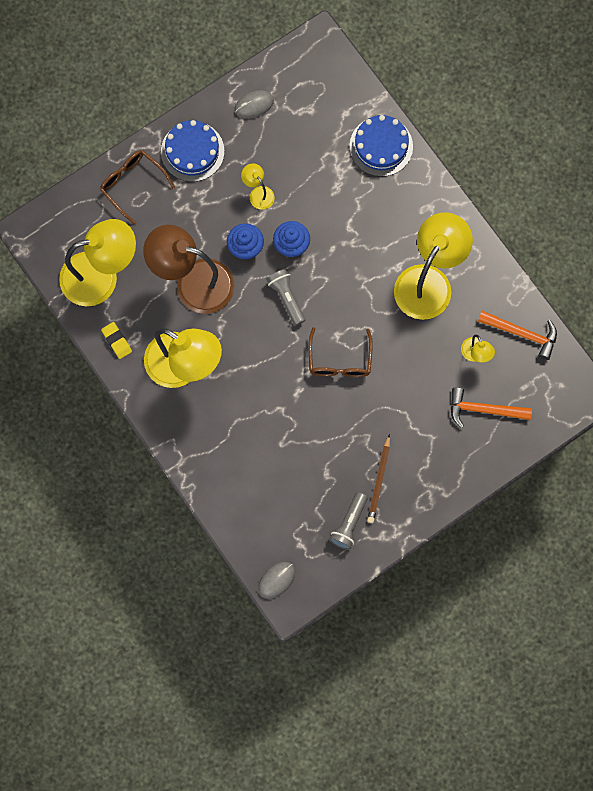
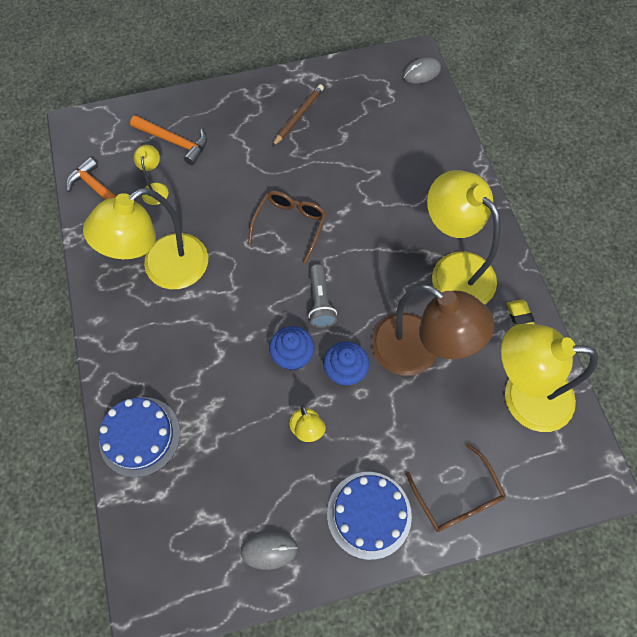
camera: 160 degrees left, 10 degrees down
(349, 524) = (340, 93): grey flashlight -> none

